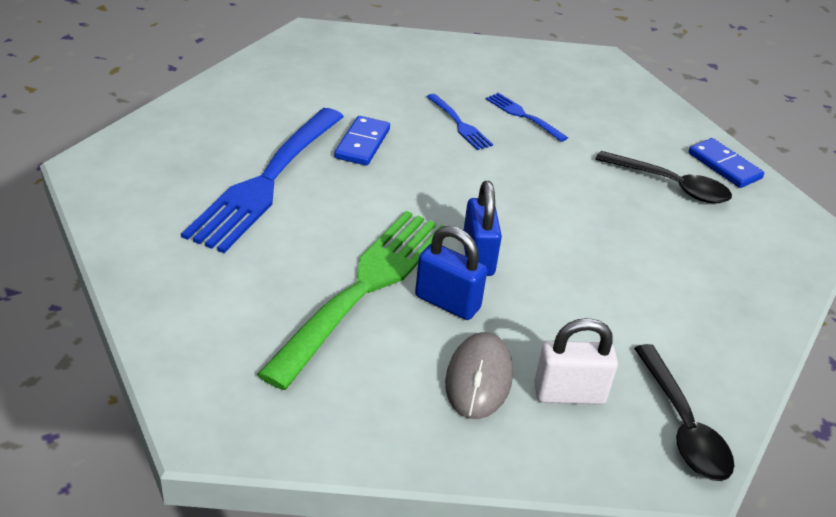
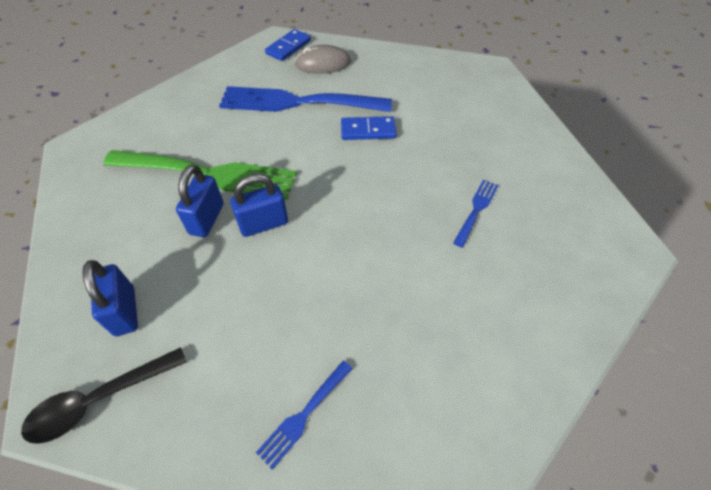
camera: 75 degrees right, 15 degrees up
(459, 124) = (432, 174): blue fork -> blue fork (304, 415)
(478, 379) = (132, 254): grey mouse -> grey mouse (322, 63)
(569, 394) = (125, 311): white padlock -> blue padlock
(671, 185) = (440, 347): black spoon -> none
(724, 166) = (513, 397): blue domino -> blue domino (288, 47)

